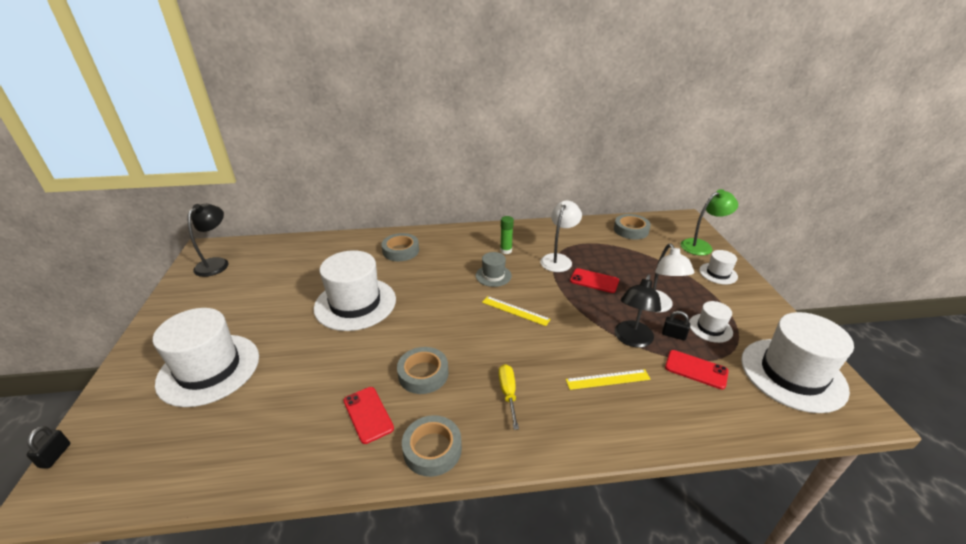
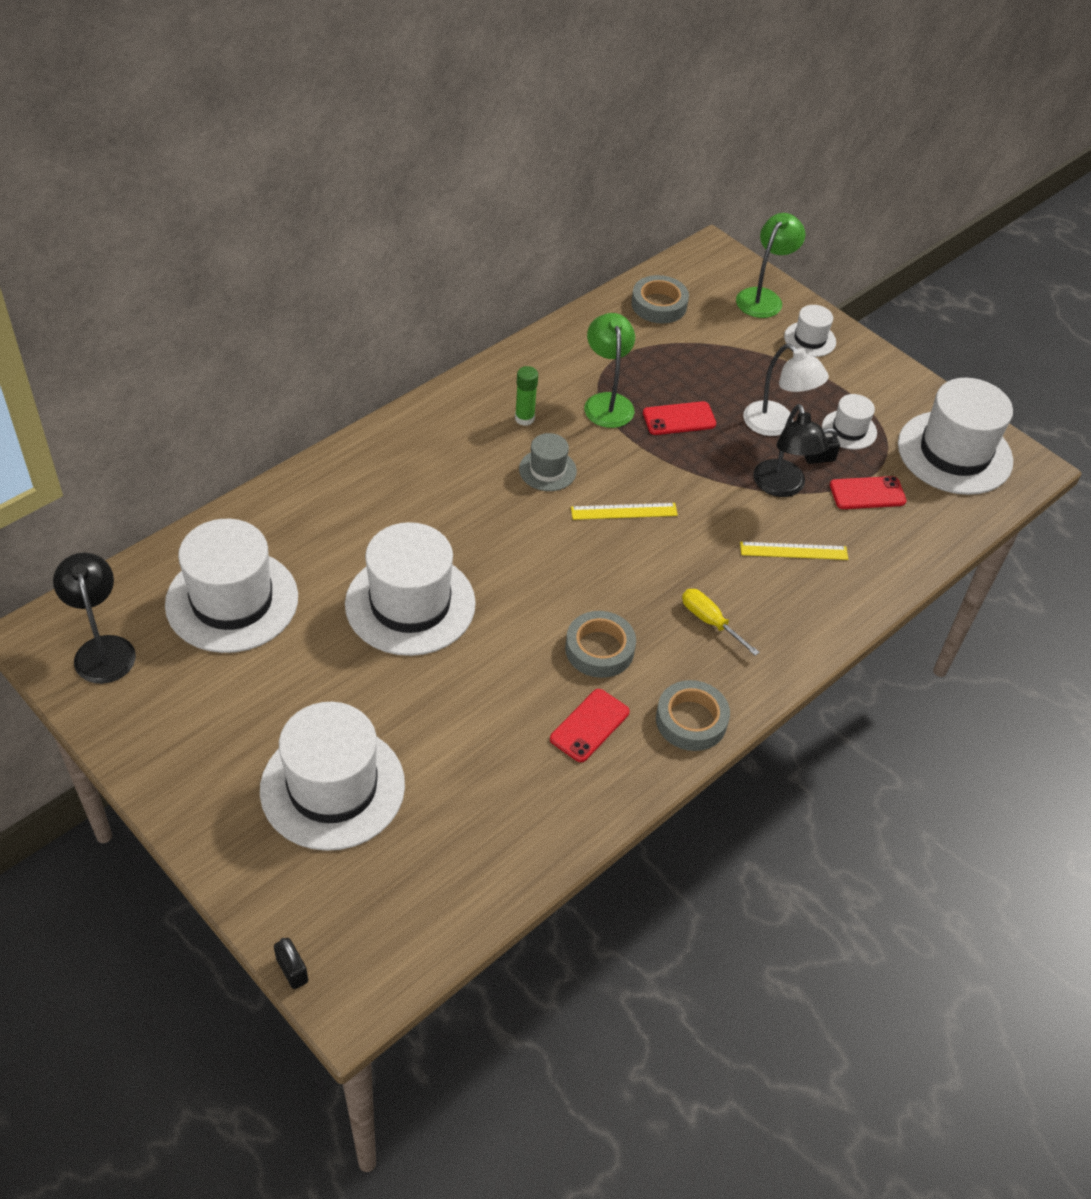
camera: 40 degrees left, 15 degrees up
(286, 268) = (232, 601): none -> white hat
(368, 414) = (589, 725): red phone -> red phone turned 75 degrees counterclockwise
(401, 251) = (374, 488): grey tape -> none
(558, 259) = (607, 402): white lamp -> green lamp
(608, 379) = (793, 551): yellow ruler -> yellow ruler turned 45 degrees clockwise

